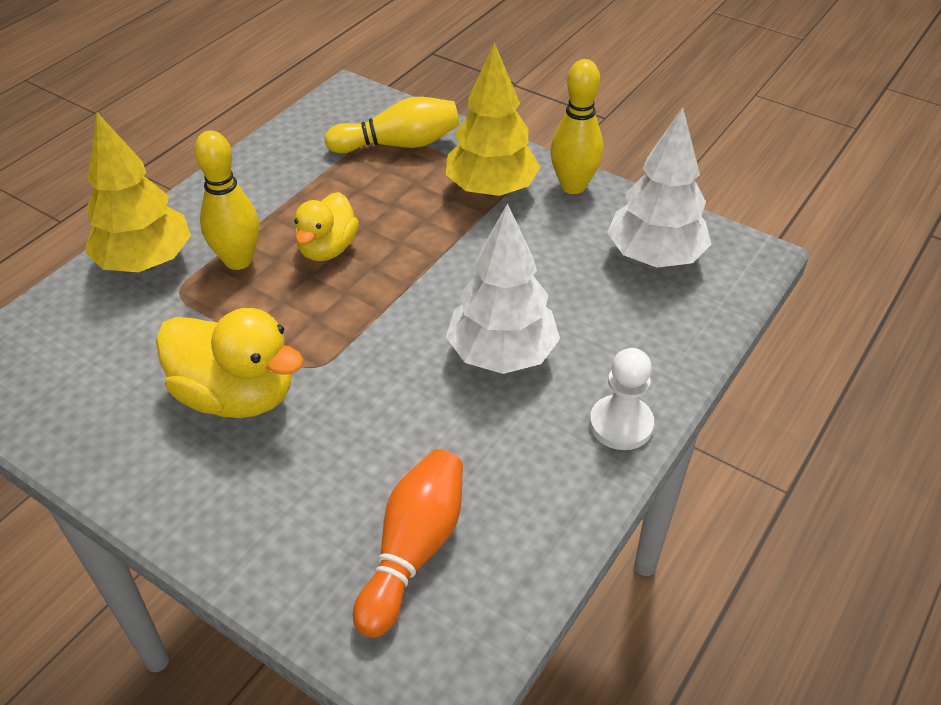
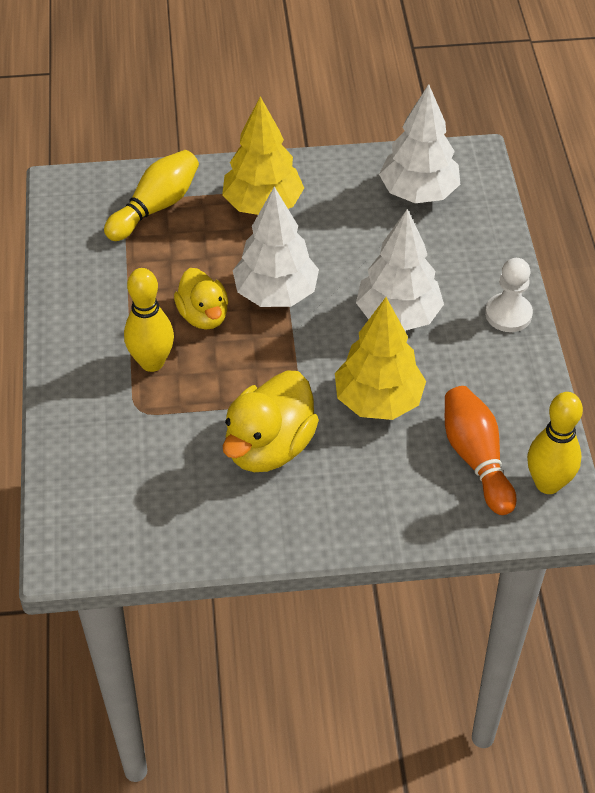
camera: 40 degrees left, 5 degrees up
(146, 262) = (86, 405): yellow tree -> yellow tree (378, 401)
(237, 395) = (269, 446): yellow duck -> yellow duck turned 135 degrees clockwise
(412, 267) = (276, 293): none -> white tree
(573, 186) = (314, 170): yellow bowling pin -> yellow bowling pin (548, 483)

